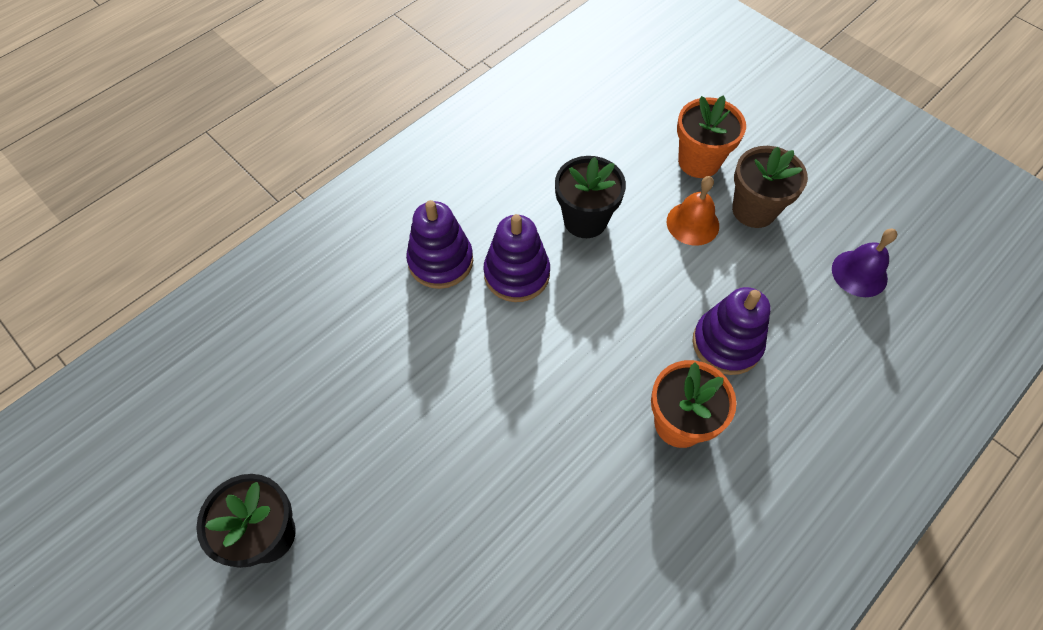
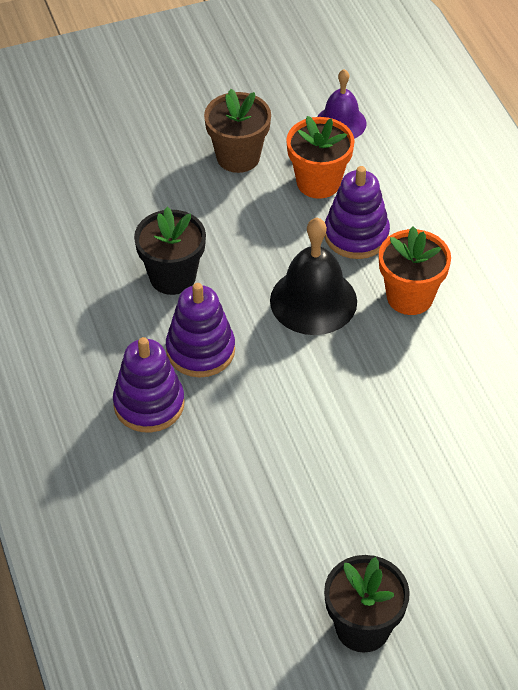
camera: 65 degrees left, 10 degrees down
(623, 339) = (313, 301): none -> black bell
(692, 223) = (225, 203): orange bell -> none
(699, 161) = (161, 169): orange flower pot -> orange flower pot (318, 182)

